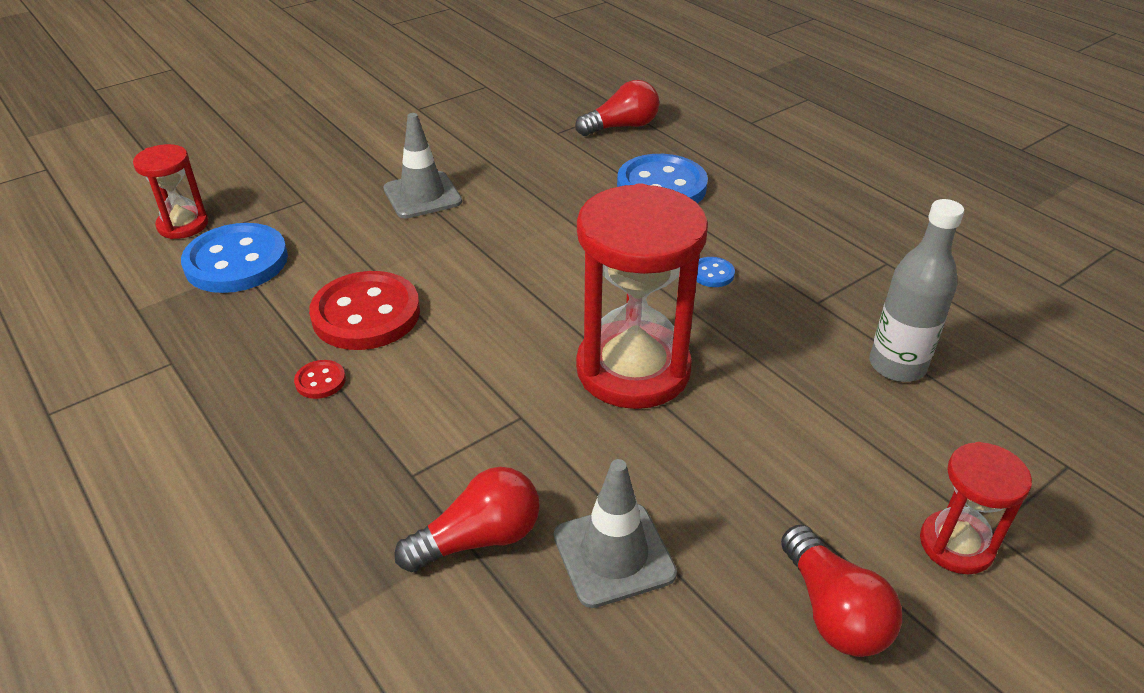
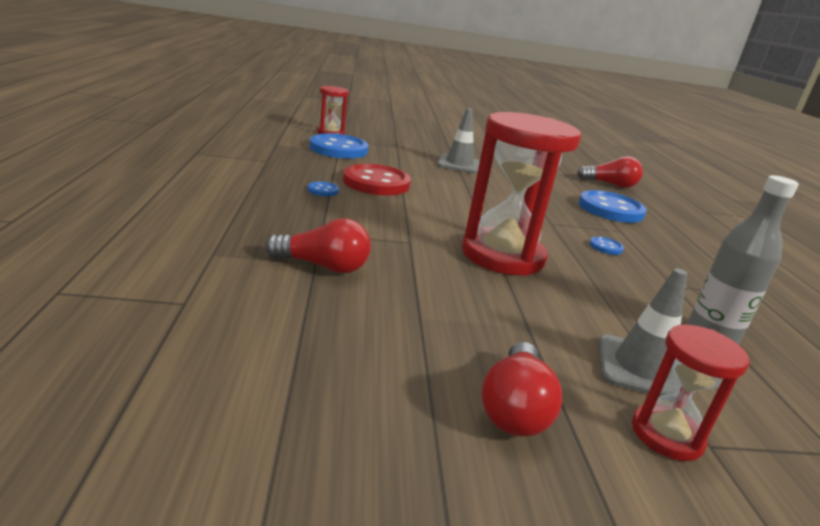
camera: 30 degrees right, 15 degrees down
(320, 381) = (323, 190): red button -> blue button
(614, 554) = (391, 308): grey traffic cone -> grey traffic cone (641, 368)

